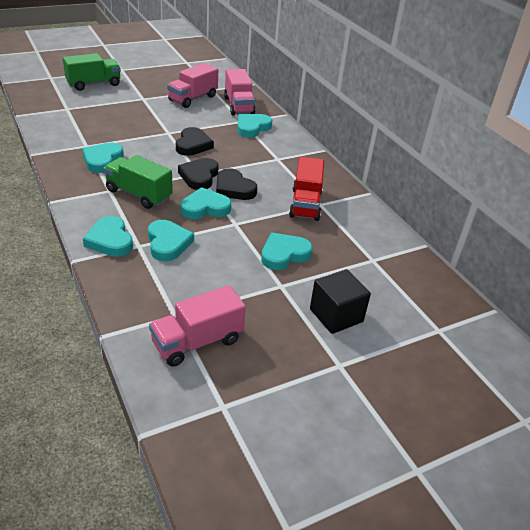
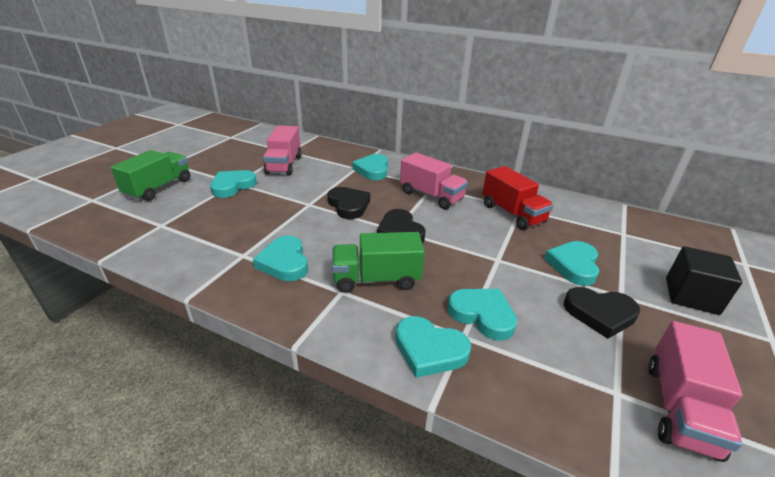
camera: 35 degrees left, 5 degrees down
(205, 208) = (452, 259): turquoise heart -> turquoise heart (232, 186)
(234, 188) = (444, 228): black heart -> black heart (600, 314)
(238, 106) = (333, 156): pink truck -> pink truck (431, 196)

